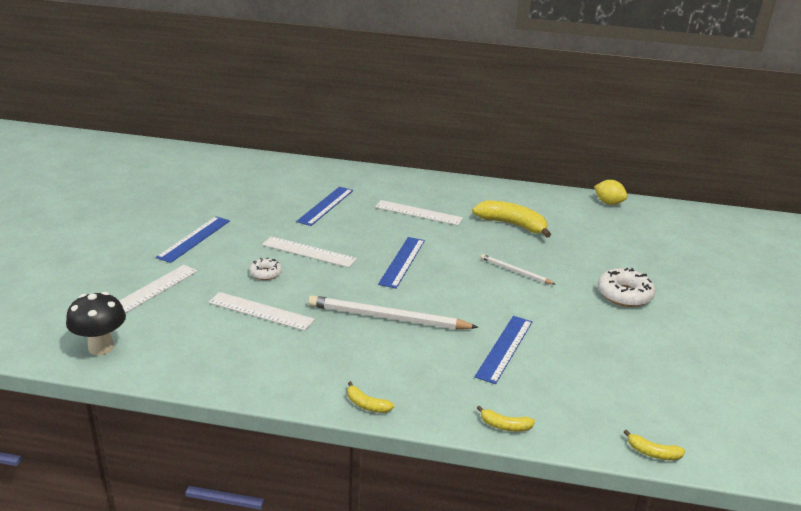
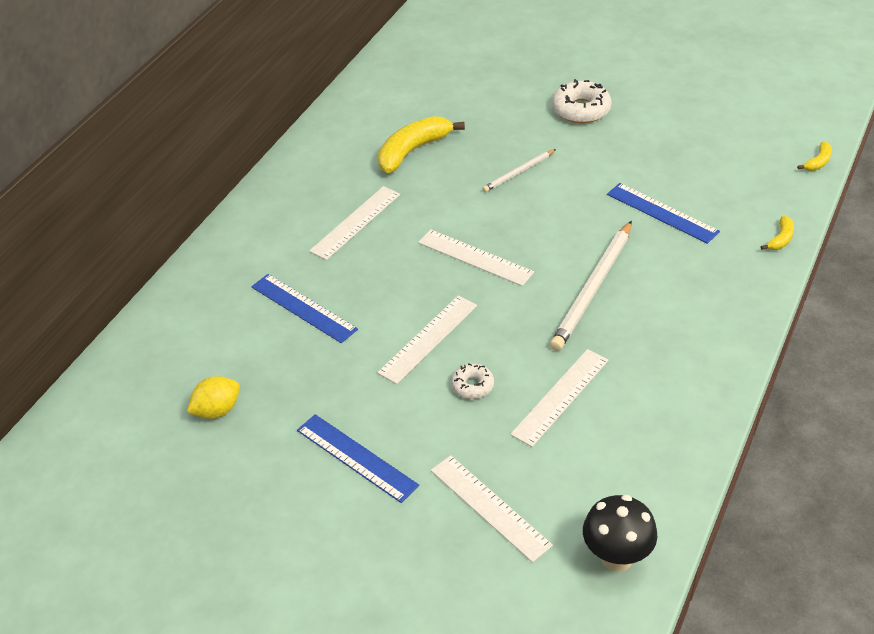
camera: 70 degrees left, 15 degrees up
(366, 405) = (745, 327): yellow banana -> none
(402, 262) = (475, 257): blue ruler -> white ruler
(608, 203) = (385, 66): yellow lemon -> yellow lemon (217, 410)

